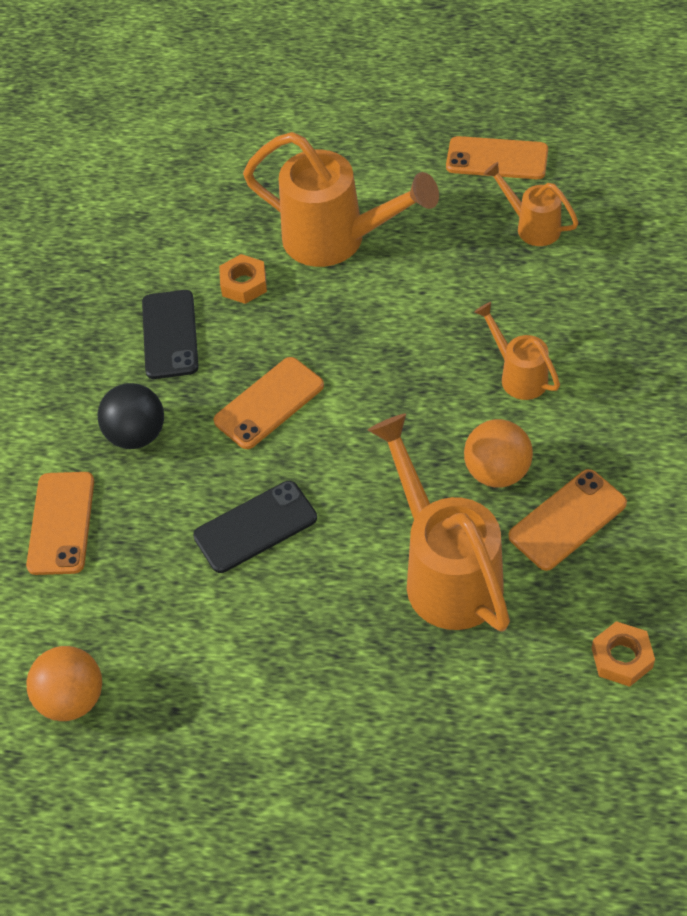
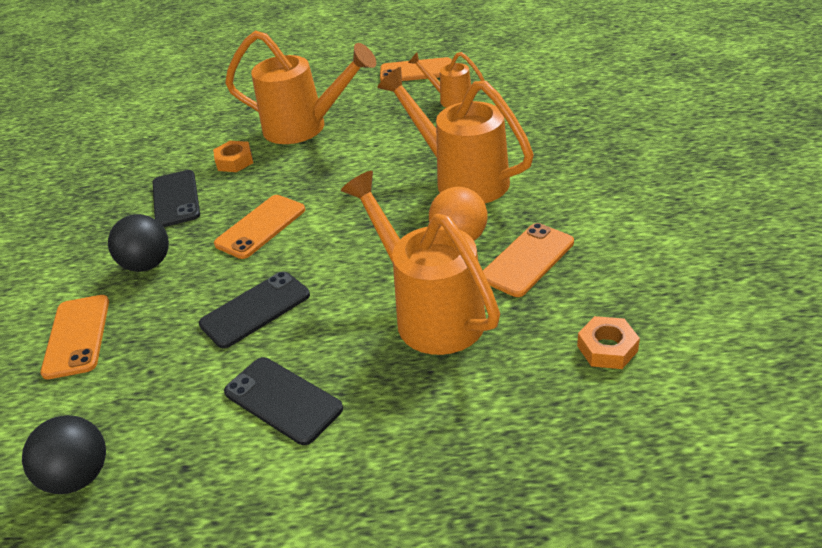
camera: 10 degrees left, 15 degrees down
(72, 698) = (79, 476): orange ball -> black ball
(276, 652) = (283, 400): none -> black phone
(518, 375) = (461, 178): orange watering can -> orange watering can, size x1.90

